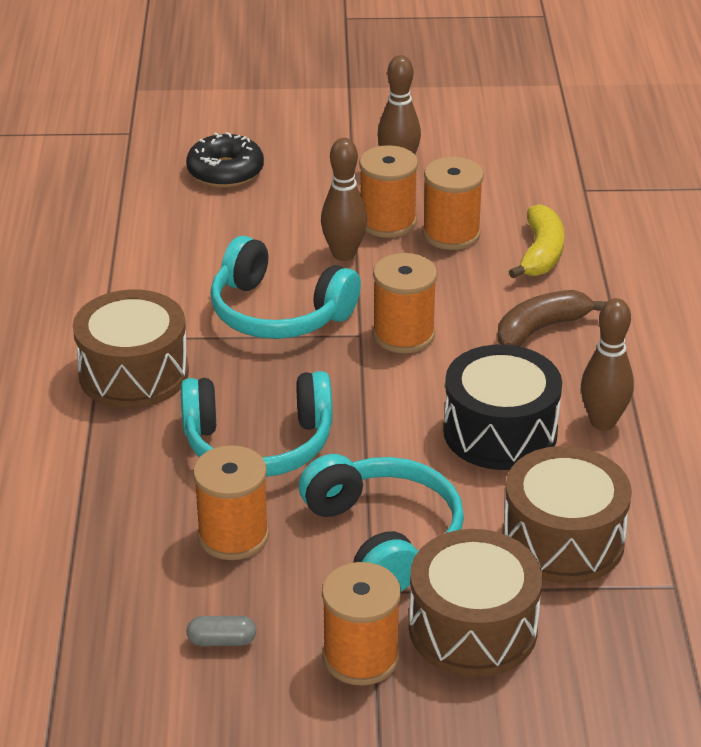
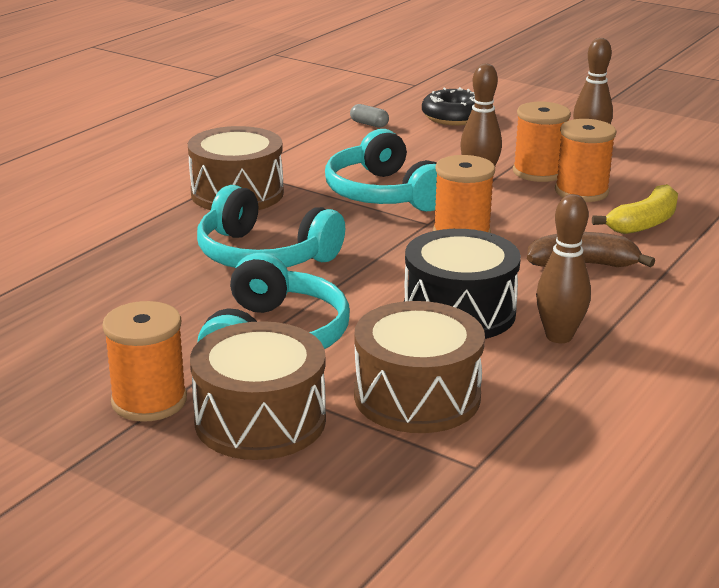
camera: 35 degrees right, 10 degrees down
(222, 641) = (71, 350): grey capsule -> grey capsule (369, 124)
(233, 536) = (169, 297): orange spool -> none

